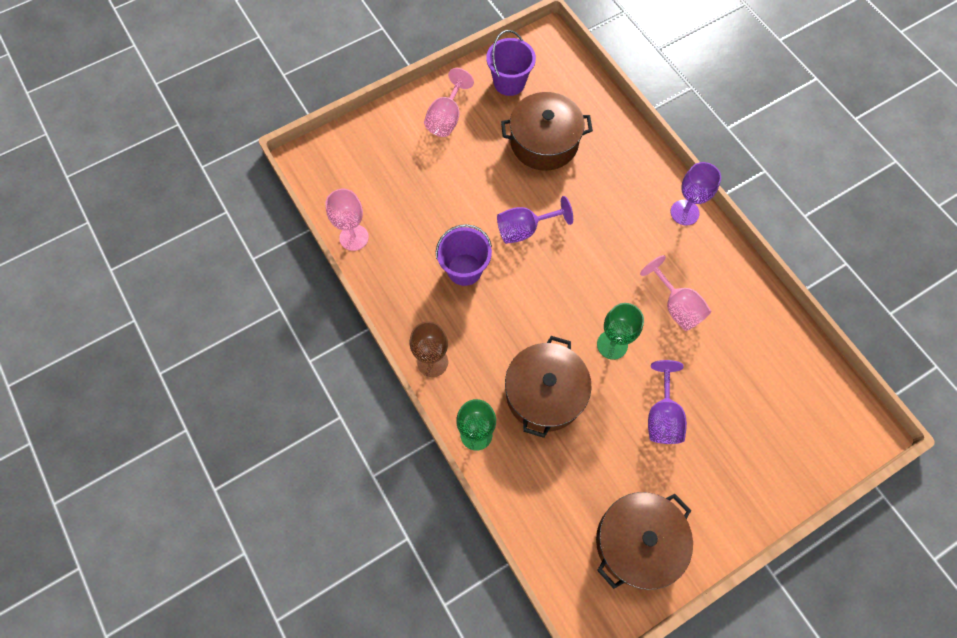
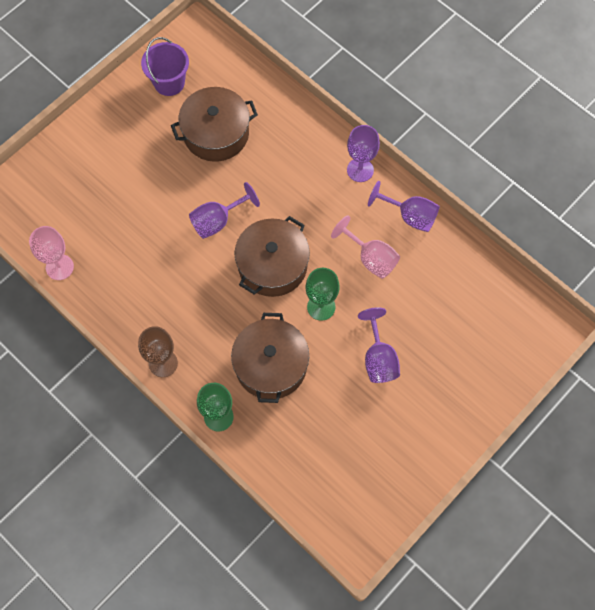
camera: 15 degrees left, 0 degrees up
(446, 118) = (118, 131): pink goblet -> none
(464, 269) = (171, 272): purple bucket -> none
(637, 542) = (380, 471): brown pot -> brown pot (272, 265)
(728, 272) = (410, 216): none -> purple goblet

